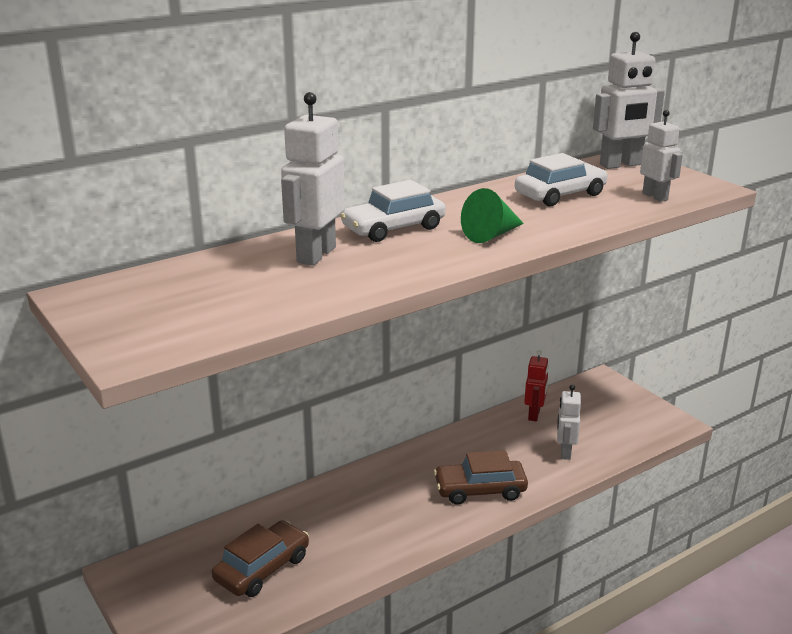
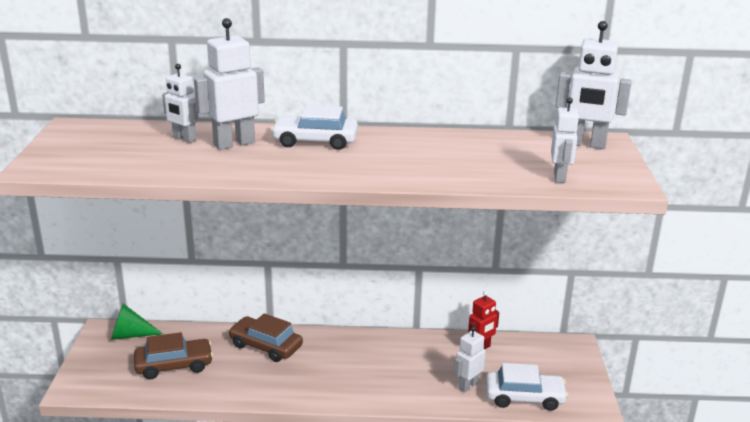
camera: 35 degrees right, 0 degrees up
(250, 267) = (184, 139): none -> white robot
(480, 490) = (369, 382): brown car -> brown car (266, 346)
(492, 235) = (371, 166): green cone -> green cone (130, 335)
(560, 195) = (483, 153): white car -> white car (524, 397)

